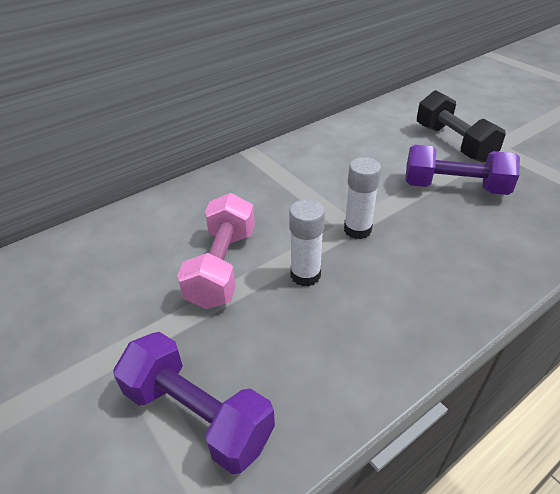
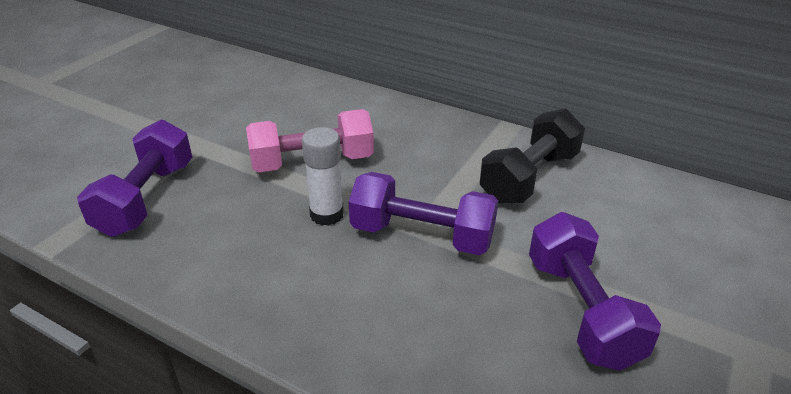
camera: 65 degrees right, 5 degrees down
(357, 230) = (422, 235): white glue stick -> purple dumbbell
(453, 143) = (708, 294): black dumbbell -> black dumbbell (529, 178)

